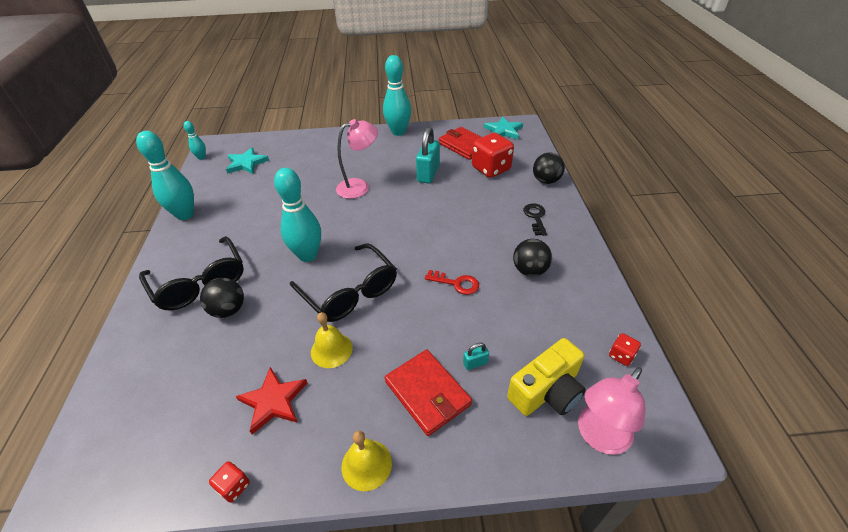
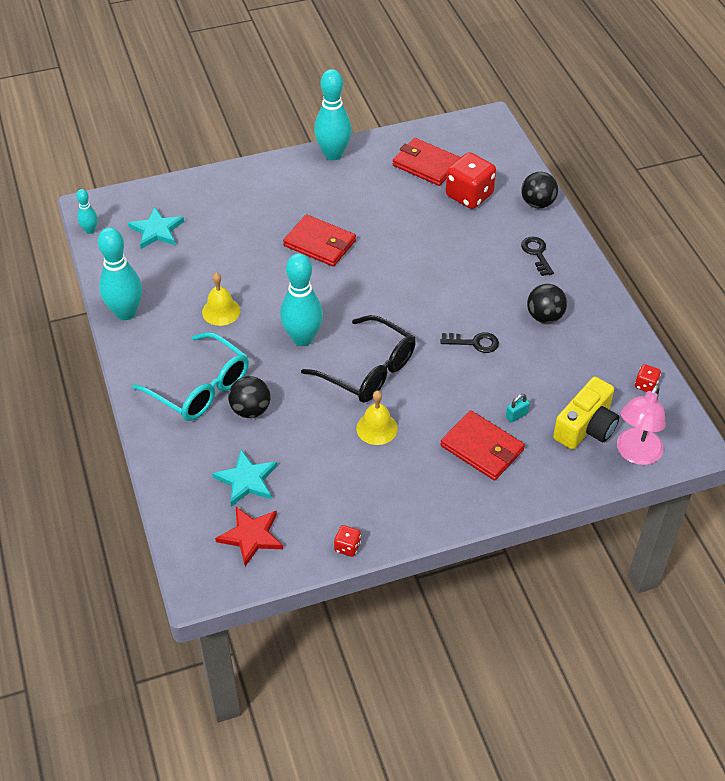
camera: 15 degrees left, 5 degrees up
(200, 282) = (200, 387): black glasses -> turquoise glasses
(273, 401) = (345, 480): red star -> red star (251, 536)
(359, 186) = (320, 243): pink lamp -> red wallet
(366, 464) = (451, 510): yellow bell -> yellow bell (221, 311)
(428, 174) = (396, 213): turquoise padlock -> none
(456, 283) = (474, 343): red key -> black key
(503, 130) = (468, 134): turquoise star -> turquoise star (246, 480)

